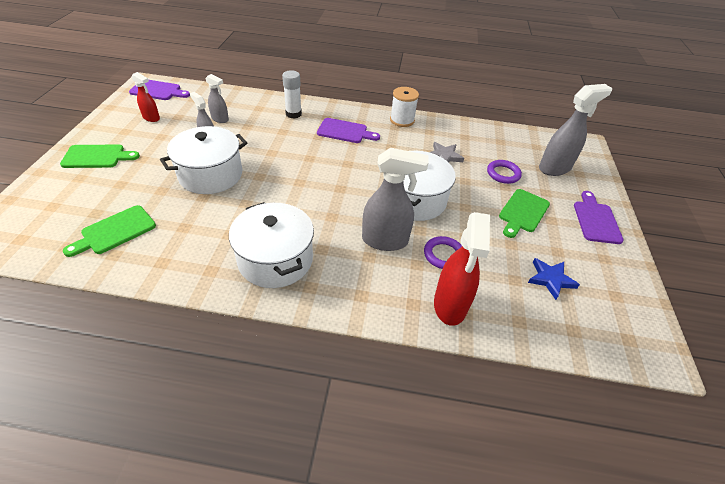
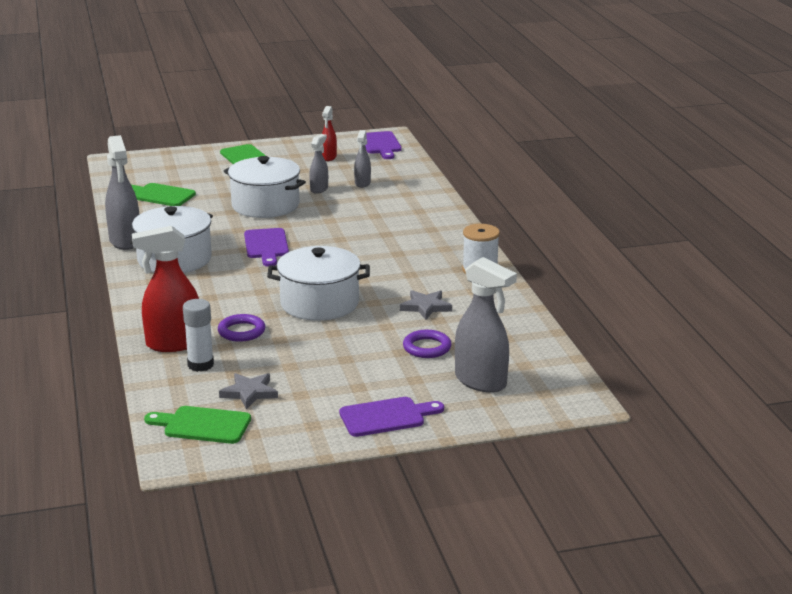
camera: 70 degrees right, 20 degrees down
(293, 114) = (416, 212): white glue stick -> white glue stick (200, 365)
(345, 131) = (413, 244): purple cutting board -> purple cutting board (266, 246)
(385, 241) = (239, 300): grey spray bottle -> grey spray bottle (125, 241)
(523, 212) = (356, 367): green cutting board -> green cutting board (203, 425)
(550, 279) = (249, 393): blue star -> grey star

